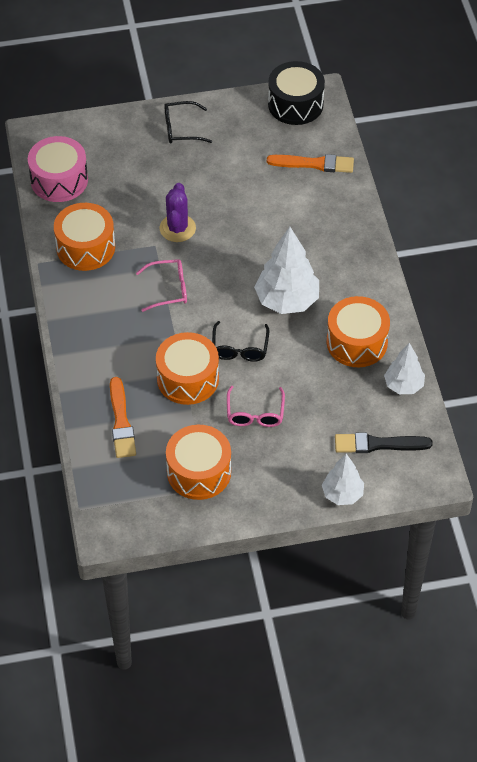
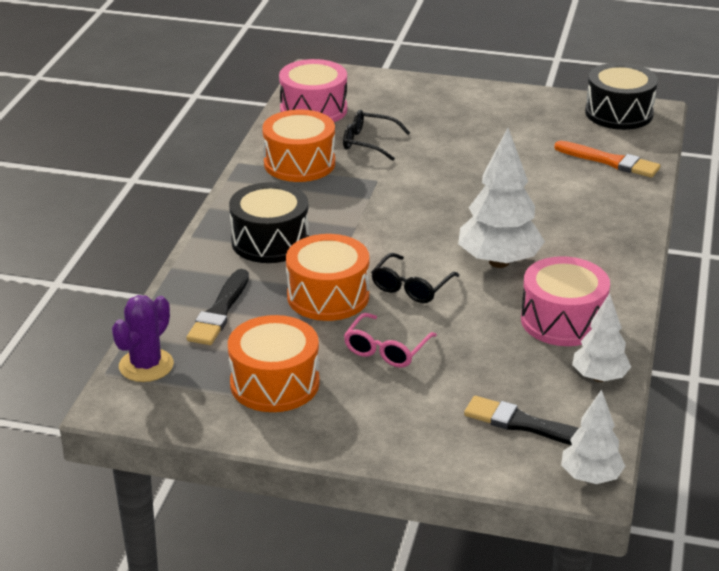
camera: 25 degrees right, 20 degrees down
(114, 339) = (270, 241): none -> black drum
(121, 421) = (219, 311): orange brush -> black brush
(168, 289) = (365, 217): pink glasses -> none
(177, 228) = (413, 173): purple cactus -> purple cactus (146, 365)
(181, 129) = (475, 103): black glasses -> black glasses (368, 142)
(342, 494) = (444, 461): white tree -> white tree (590, 477)
(357, 342) = (562, 320): orange drum -> pink drum

